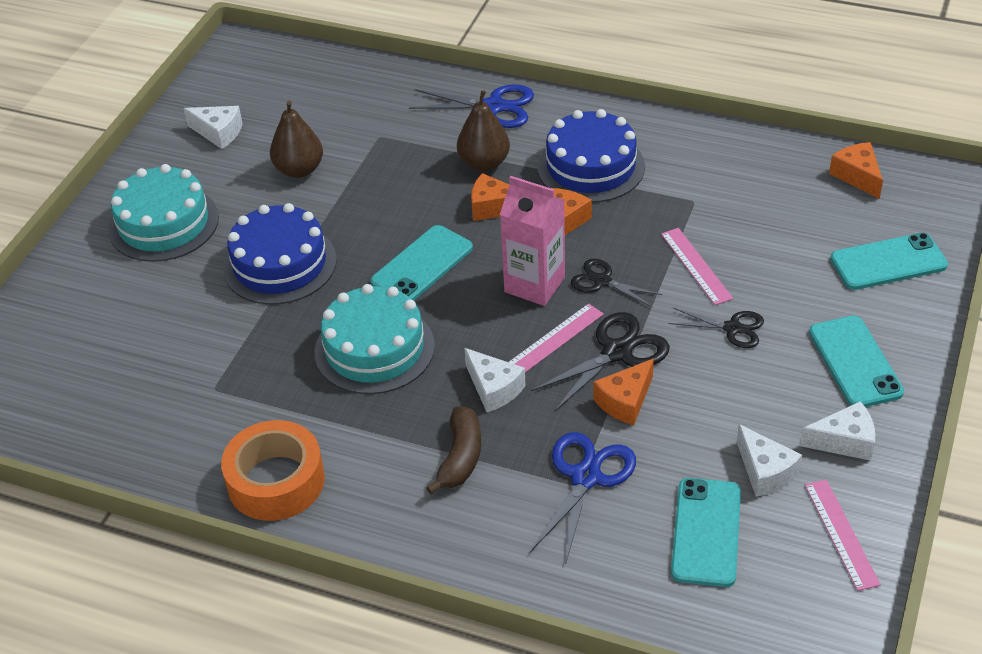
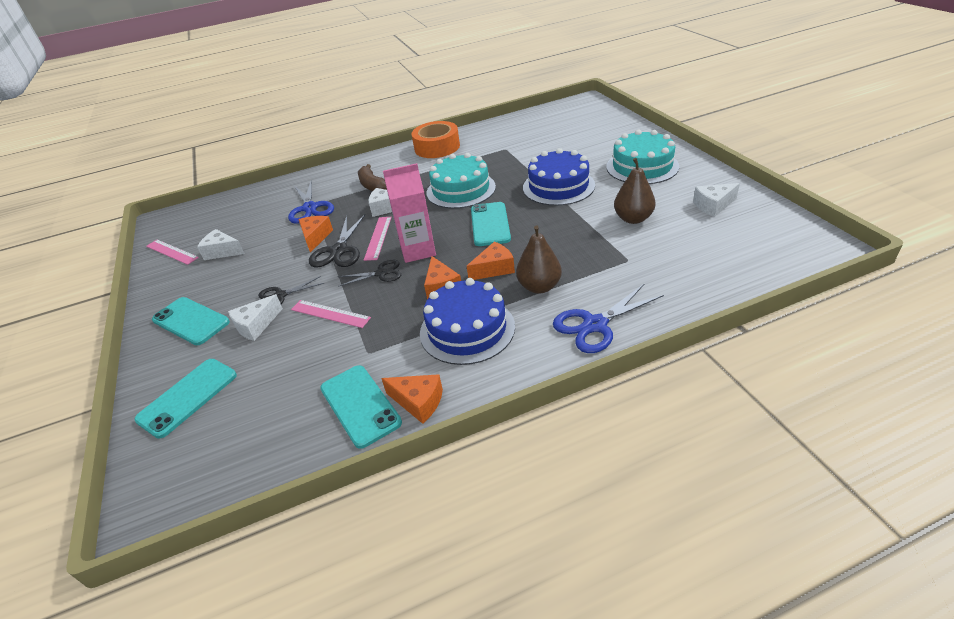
camera: 140 degrees right, 5 degrees down
(706, 532) = (239, 221): turquoise phone -> turquoise phone (360, 405)
(844, 441) = (183, 283): white cheese -> white cheese (256, 325)
(857, 176) = (244, 460): orange cheese -> orange cheese (418, 402)

